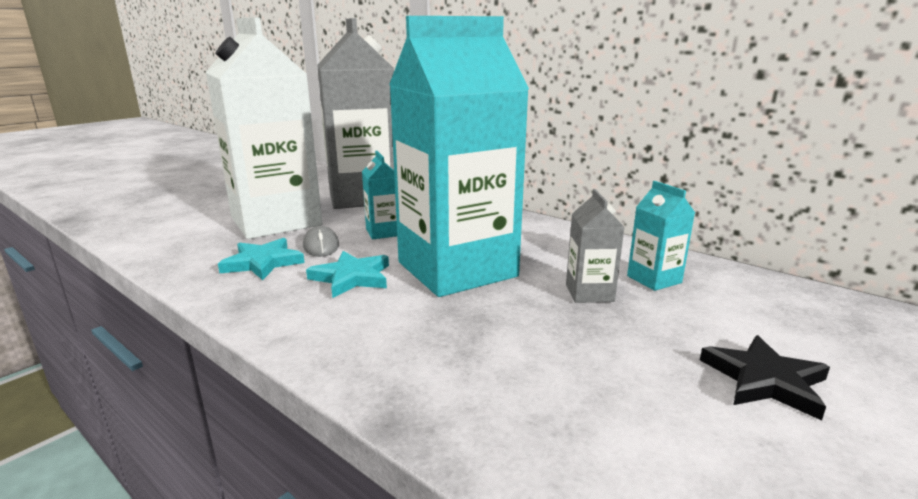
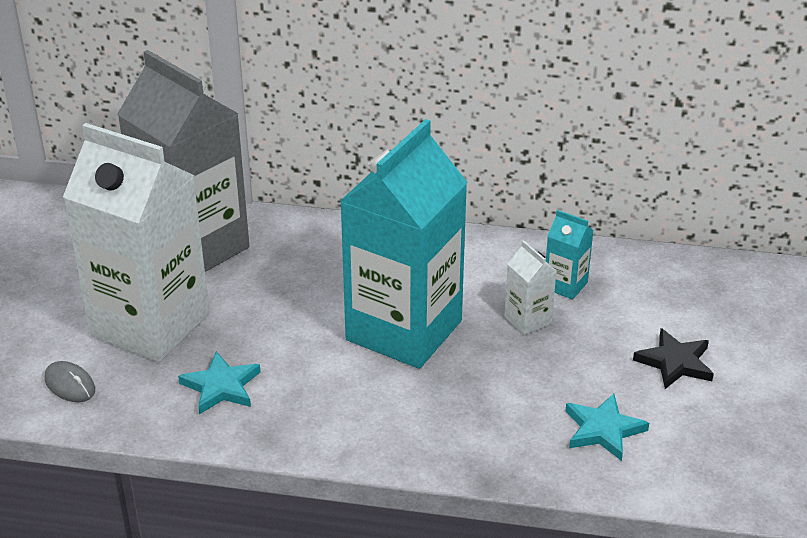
camera: 30 degrees left, 15 degrees up
(321, 245) = (246, 344): grey mouse -> grey mouse (70, 384)
(352, 277) = (325, 374): turquoise star -> turquoise star (603, 430)
(384, 232) = (285, 302): turquoise carton -> none
(589, 293) = (528, 320): grey carton -> white carton

